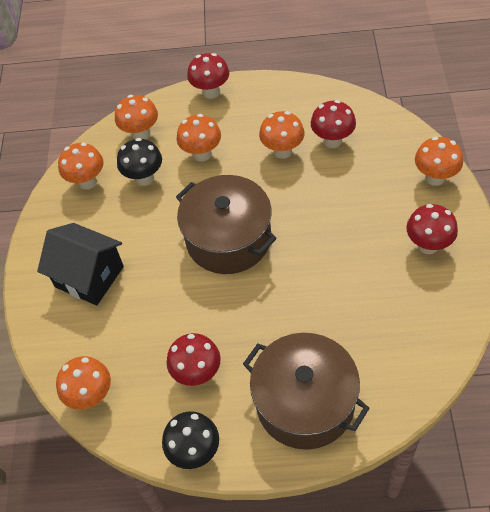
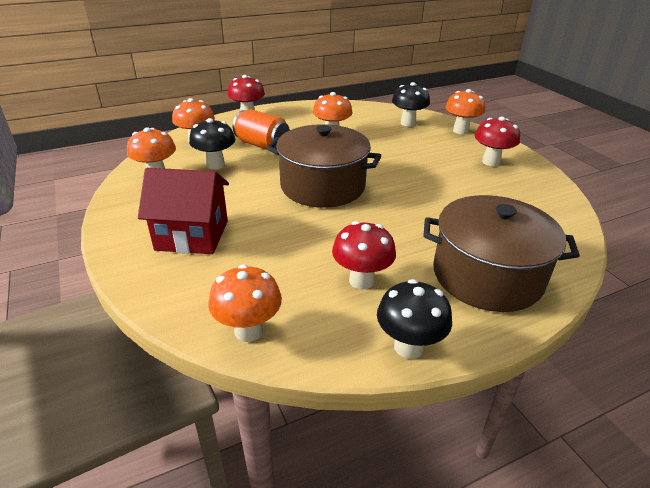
camera: 30 degrees left, 20 degrees down
(89, 276) = (192, 235): black house -> red house
(202, 154) = (262, 145): orange mushroom -> orange can
(332, 141) = (367, 125): red mushroom -> none
(381, 148) = (408, 123): none -> black mushroom

